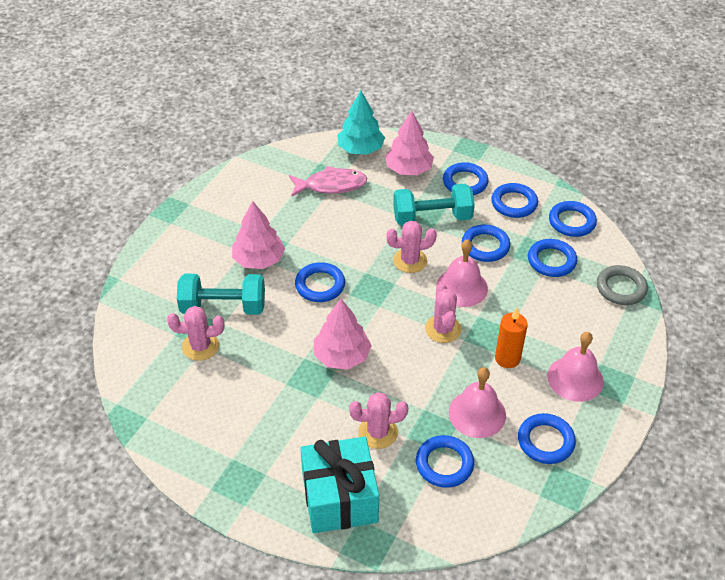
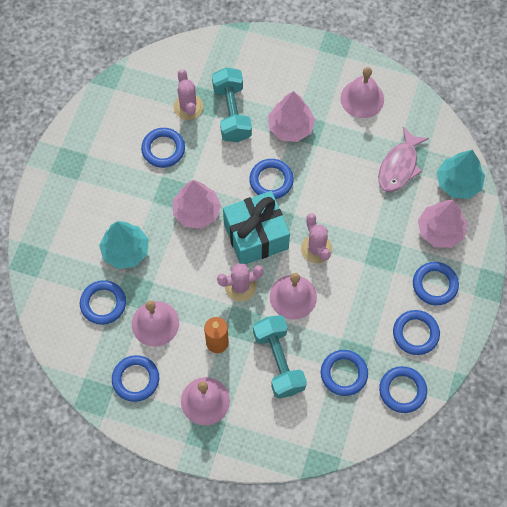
camera: 80 degrees right, 20 degrees up
(244, 199) = (362, 98): none -> pink bell
(331, 185) = (399, 166): pink fish -> pink fish turned 45 degrees clockwise
(339, 498) = (63, 234): turquoise gift -> turquoise gift (256, 236)
(378, 432) = (125, 251): pink cactus -> turquoise tree
(432, 218) = (376, 261): turquoise dumbbell -> turquoise dumbbell (278, 361)
(485, 246) = (350, 312): blue ring -> blue ring (163, 149)
(621, 288) = (321, 439): grey ring -> none

